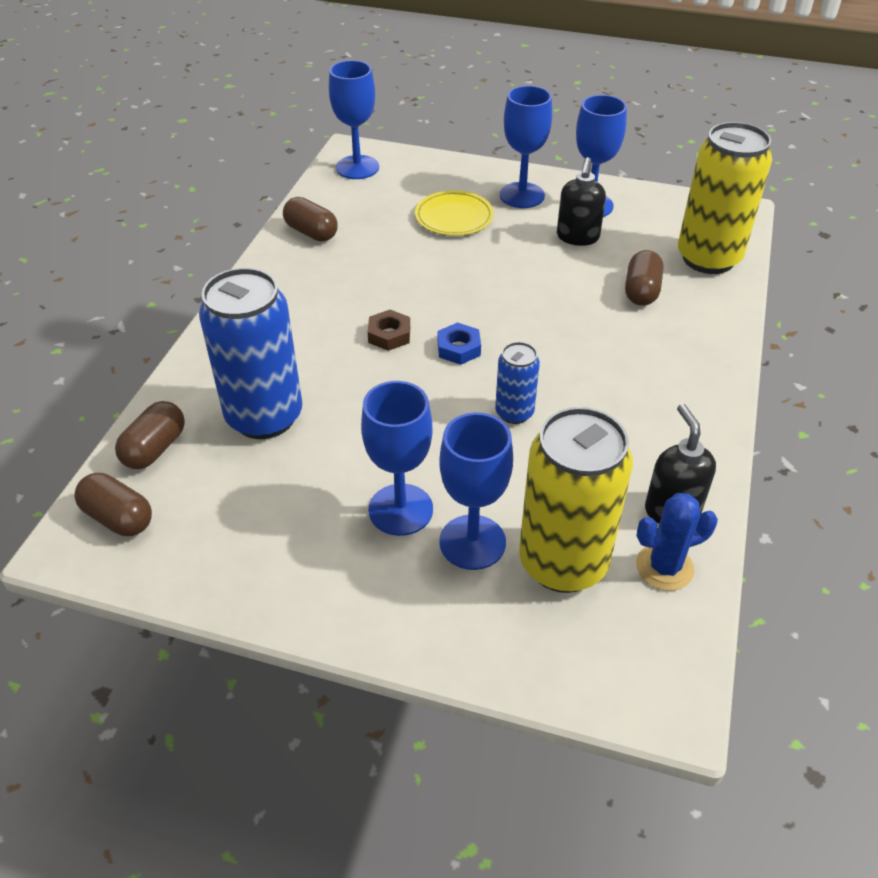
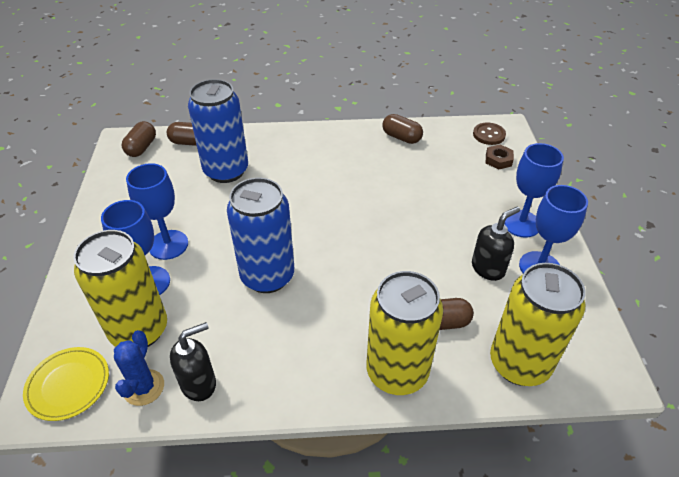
camera: 70 degrees right, 0 degrees up
(311, 232) = (401, 137): brown capsule -> brown capsule turned 75 degrees counterclockwise
(357, 167) = (489, 135): blue goblet -> brown button
(389, 335) = (318, 199): brown nut -> brown nut (498, 160)
(454, 217) = (465, 195): yellow plate -> yellow plate (68, 385)
(458, 348) = (320, 233): blue nut -> none
(514, 413) = (267, 276): blue can -> blue can, size x1.98
(577, 237) = (488, 268): black soap dispenser -> black soap dispenser turned 150 degrees clockwise
(664, 567) = (144, 387): blue cactus -> blue cactus turned 45 degrees clockwise
(697, 340) = (397, 372): none -> yellow can

